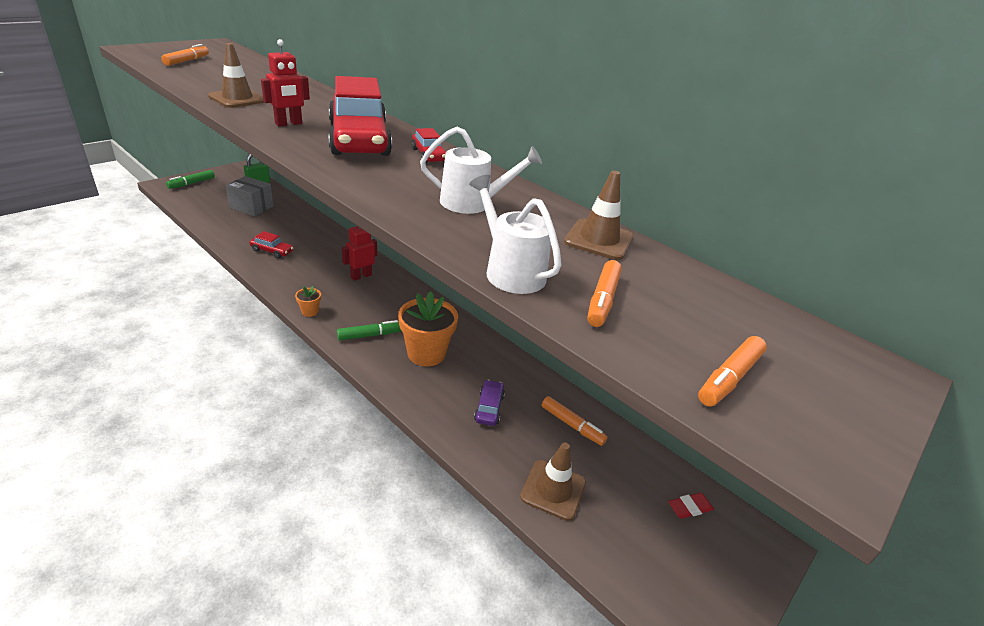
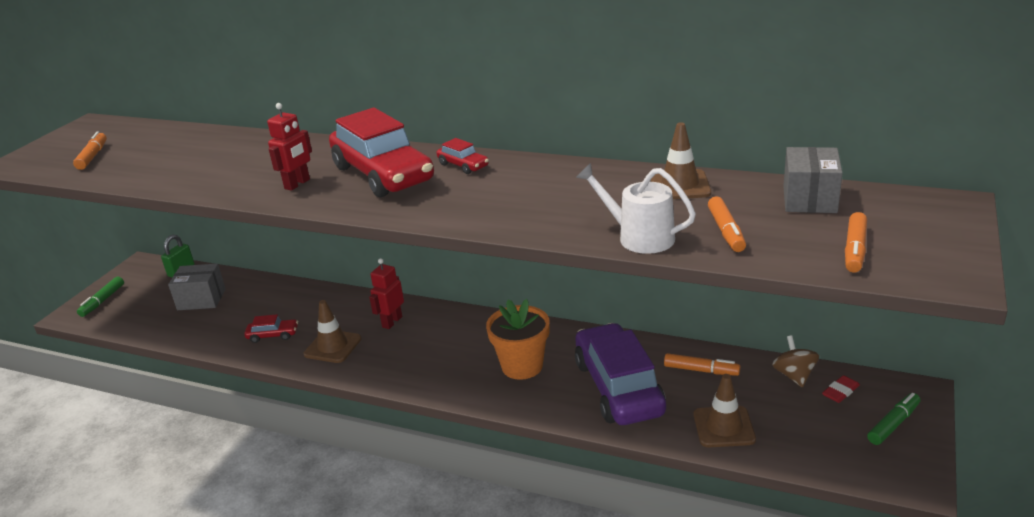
camera: 15 degrees left, 5 degrees down
(237, 99) = (210, 178): brown traffic cone -> brown traffic cone (333, 346)
(310, 311) = (372, 376): orange flower pot -> none
(370, 335) = (453, 372): green marker -> green marker (893, 424)
(472, 203) = (549, 194): white watering can -> none
(489, 408) = (618, 387): purple car -> purple car, size x2.37
(655, 470) = (794, 375): none -> brown spinning top
(721, 303) = (809, 199): none -> grey box

